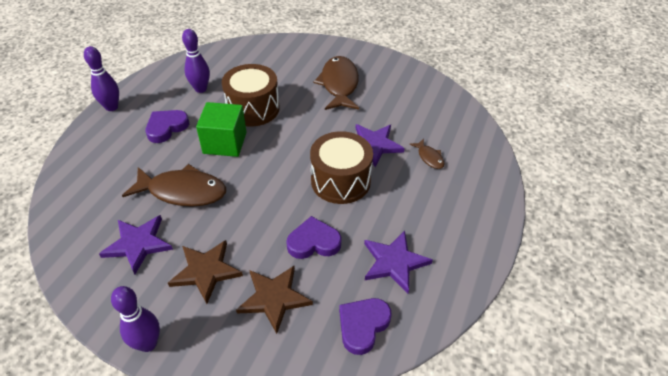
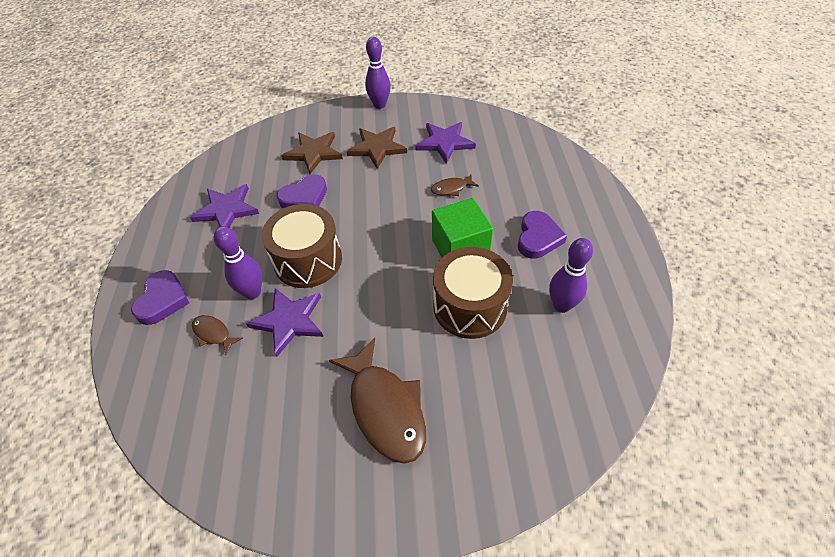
camera: 155 degrees right, 5 degrees up
(111, 107) = (624, 234): purple bowling pin -> purple bowling pin (252, 292)
(183, 191) = (451, 189): brown fish -> brown fish, size x0.47
(363, 326) = (239, 162): purple heart -> purple heart (163, 300)

